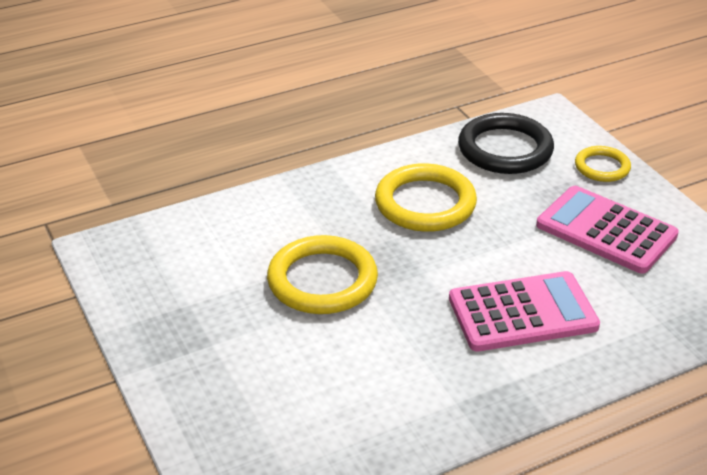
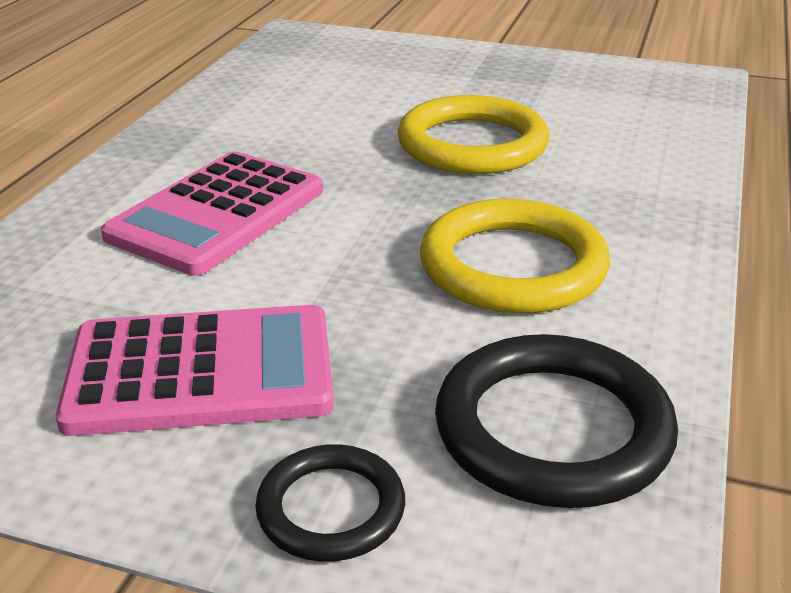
camera: 135 degrees right, 5 degrees down
(602, 167) = (331, 508): yellow ring -> black ring

